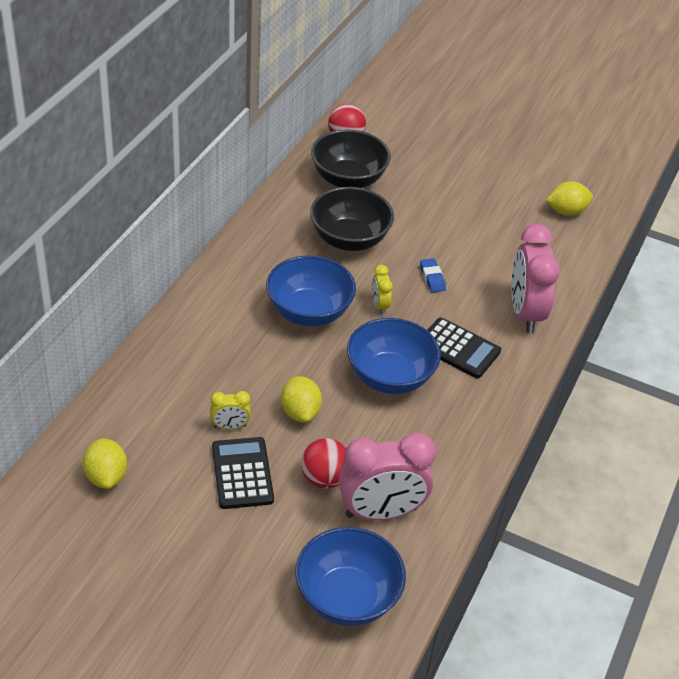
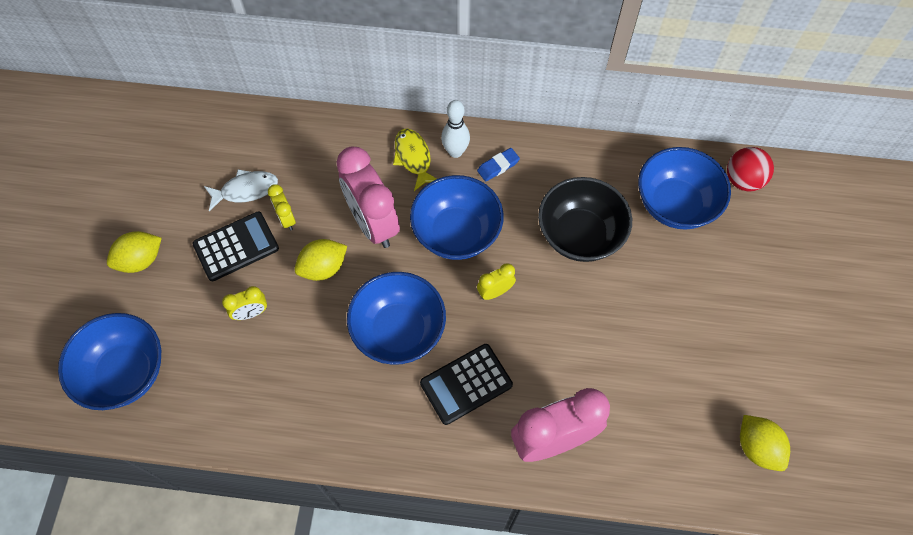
camera: 75 degrees right, 20 degrees up
(106, 476) = (202, 152): yellow lemon -> yellow lemon (141, 260)
(177, 450) = (246, 190): none -> white fish
(212, 317) = (413, 158): none -> yellow fish
(222, 287) = (455, 152): none -> white bowling pin
(324, 478) = (251, 313): red ball -> yellow clock
(348, 179) = (675, 204): black bowl -> blue bowl
(381, 512) = (226, 372): pink clock -> pink clock (373, 223)
(432, 278) = (561, 330): blue eraser -> blue eraser (498, 166)
(458, 349) = (466, 384): black calculator -> black calculator turned 45 degrees clockwise

